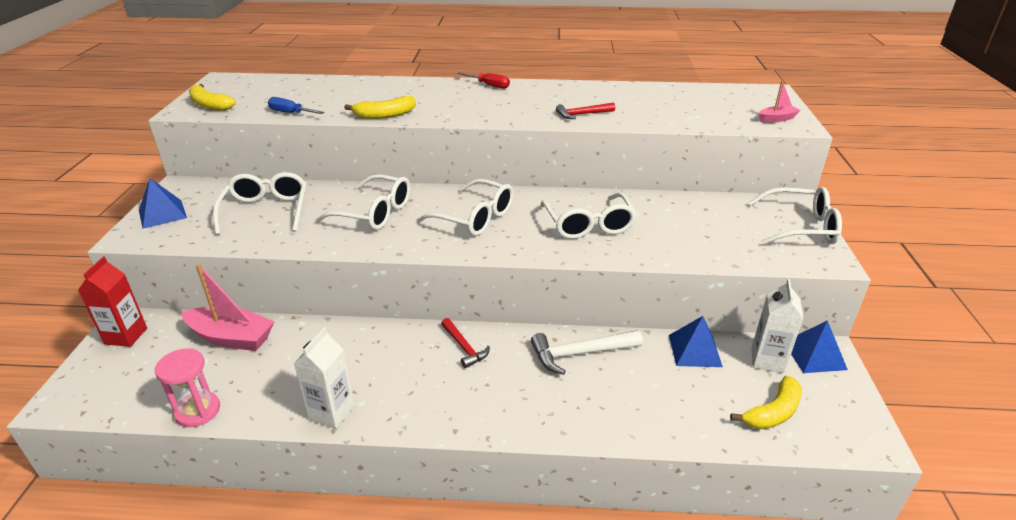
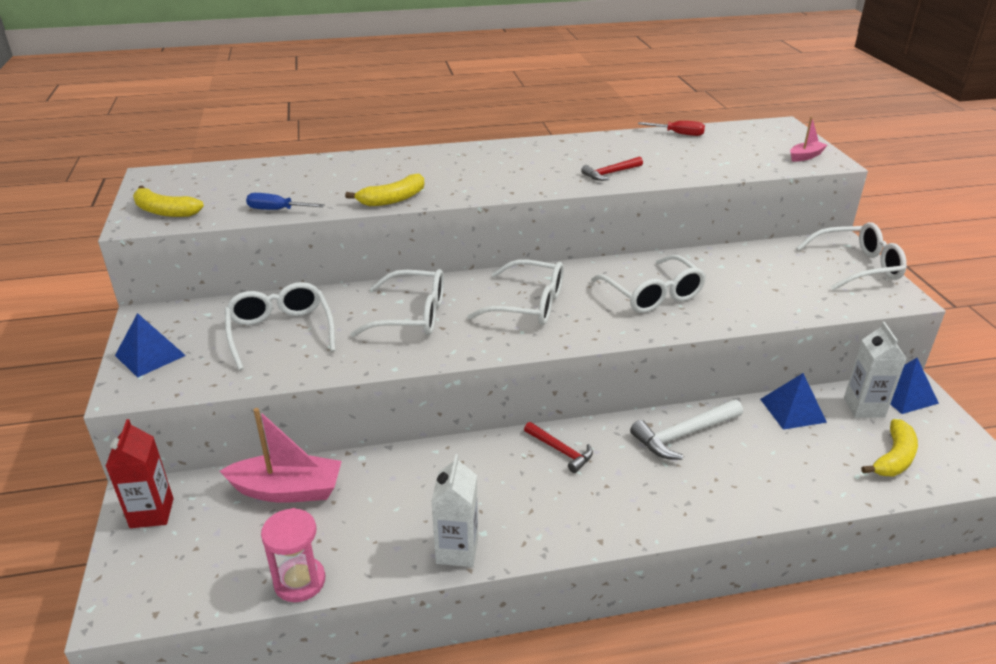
camera: 15 degrees left, 0 degrees up
(489, 85) = (485, 150): red screwdriver -> red screwdriver (678, 134)

